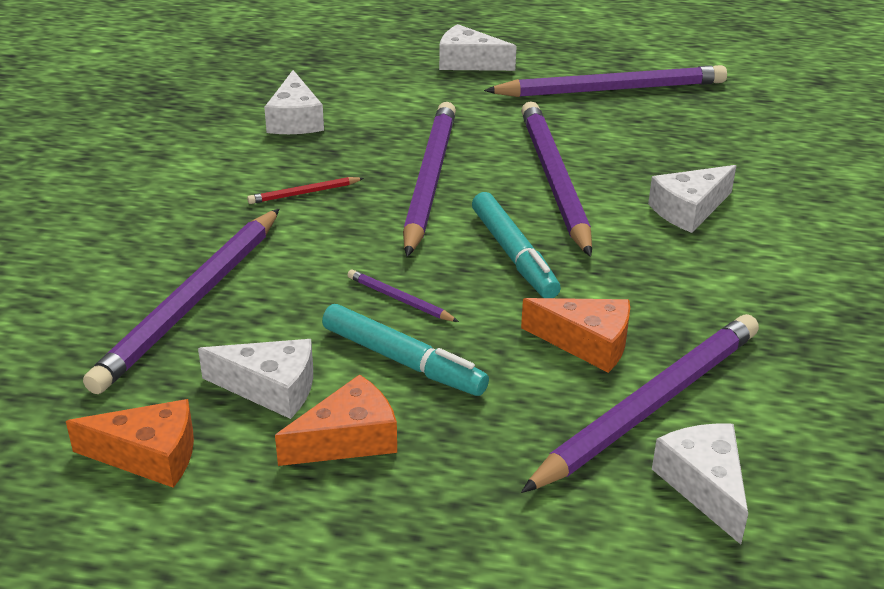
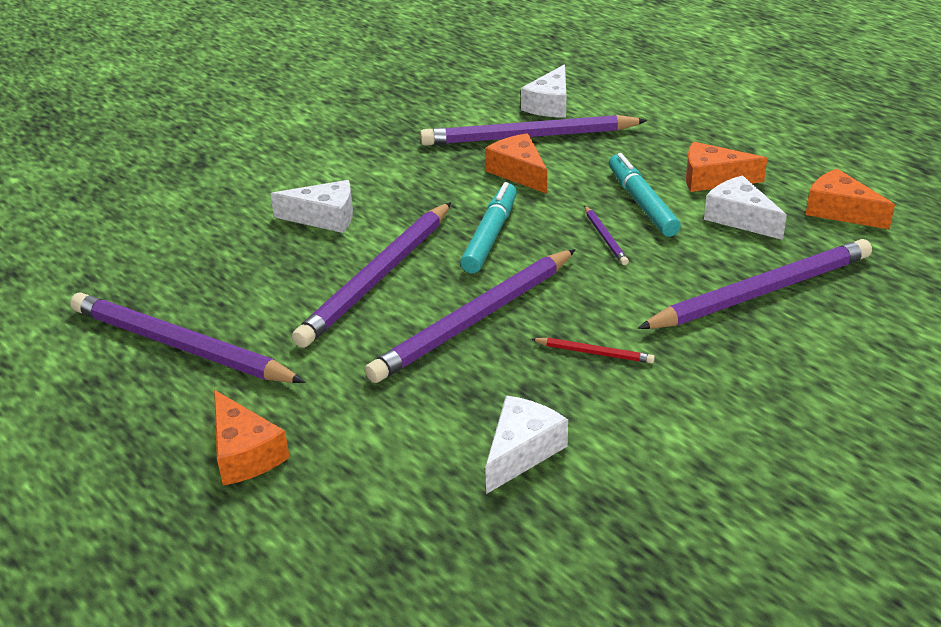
camera: 140 degrees left, 0 degrees up
(468, 62) = (245, 453): white cheese -> orange cheese

